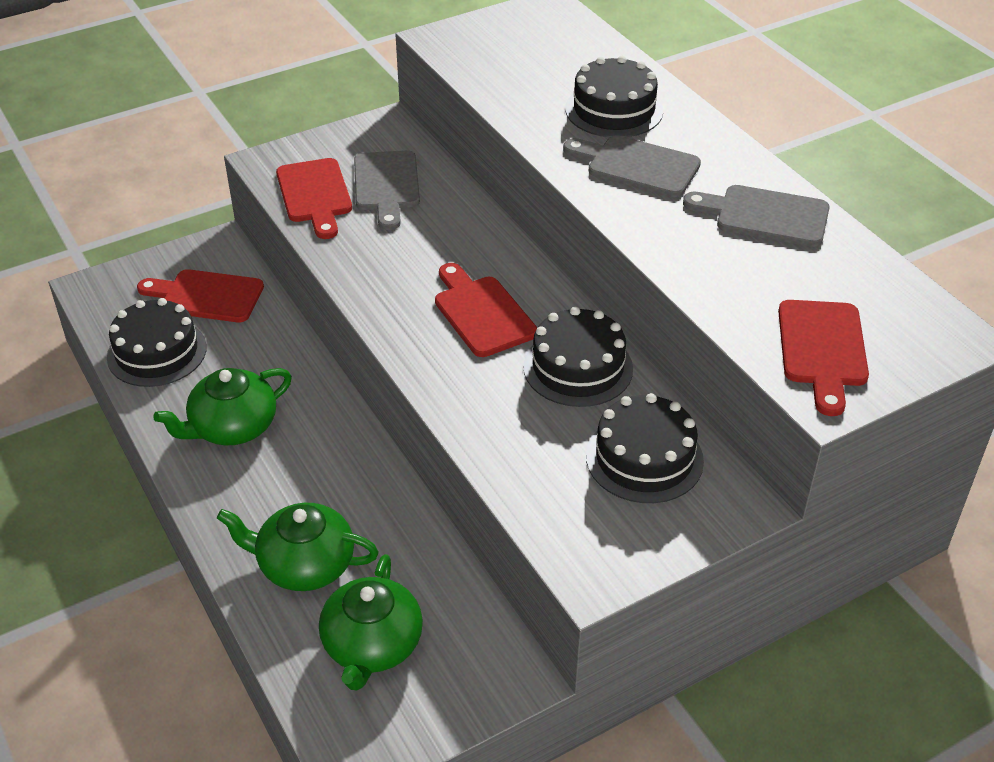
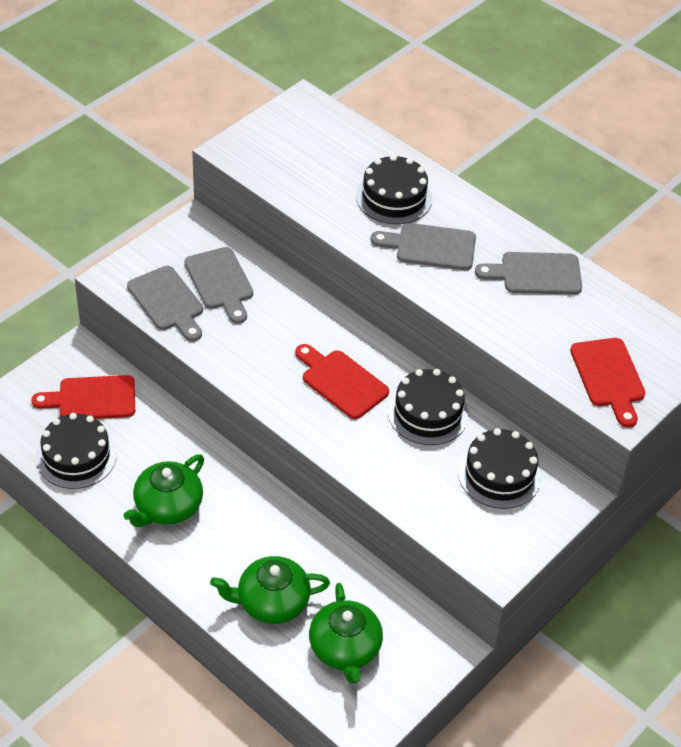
camera: 20 degrees left, 5 degrees up
(315, 195) = (167, 302): red cutting board -> grey cutting board

